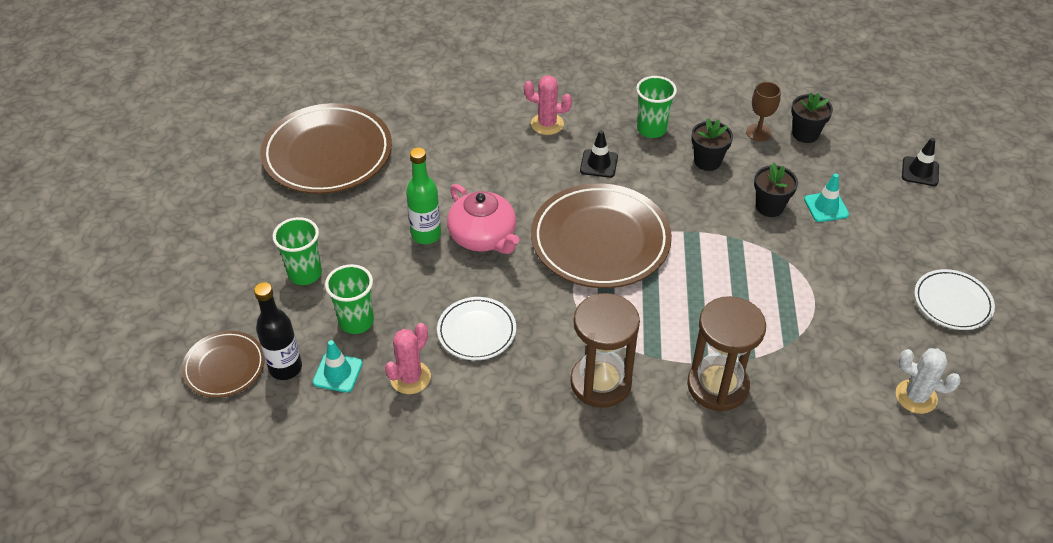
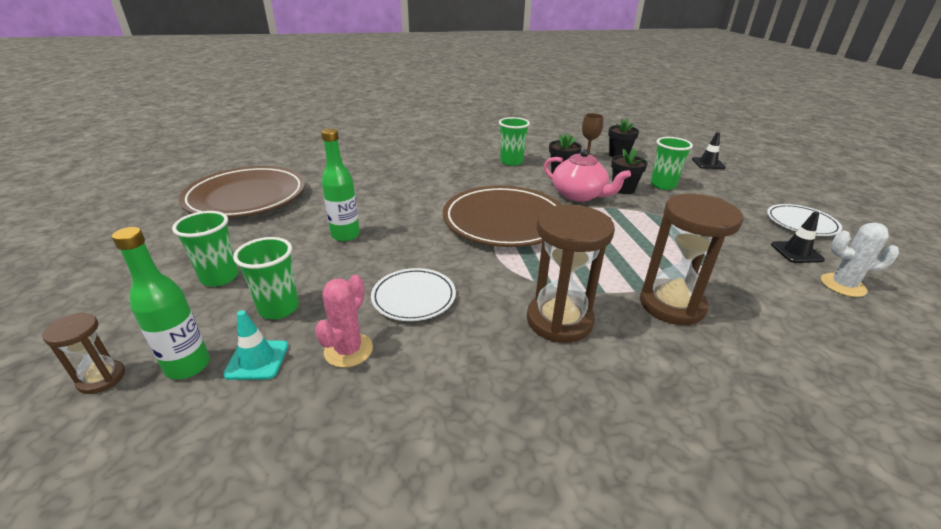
camera: 15 degrees left, 15 degrees down
(224, 367) = (102, 378): brown plate -> brown hourglass
(285, 368) = (188, 366): black bottle -> green bottle
(483, 237) = (400, 230): pink teapot -> pink teapot (579, 195)
(547, 124) = (432, 166): pink cactus -> none
(599, 164) = (481, 181): black traffic cone -> black traffic cone (796, 252)
(826, 207) = (663, 185): turquoise traffic cone -> green cup

